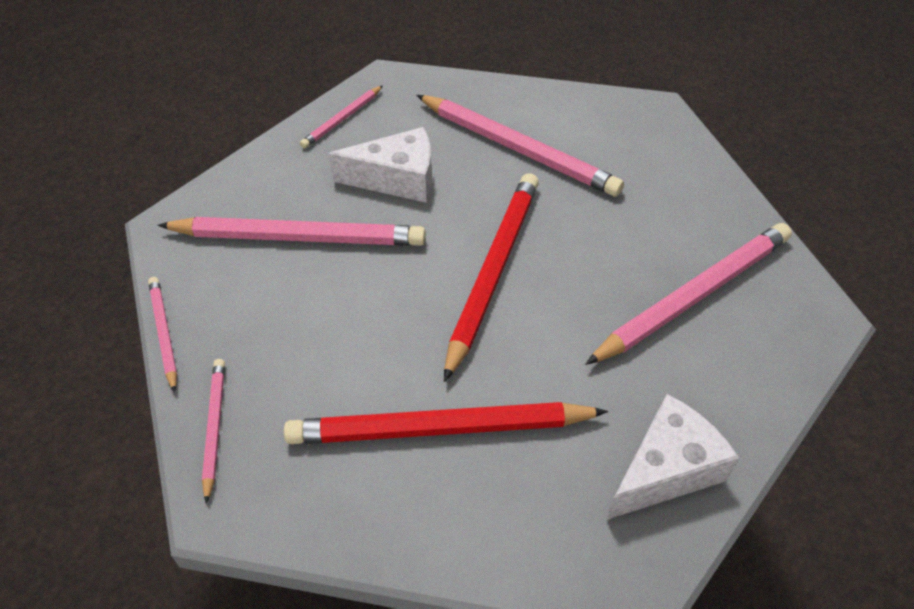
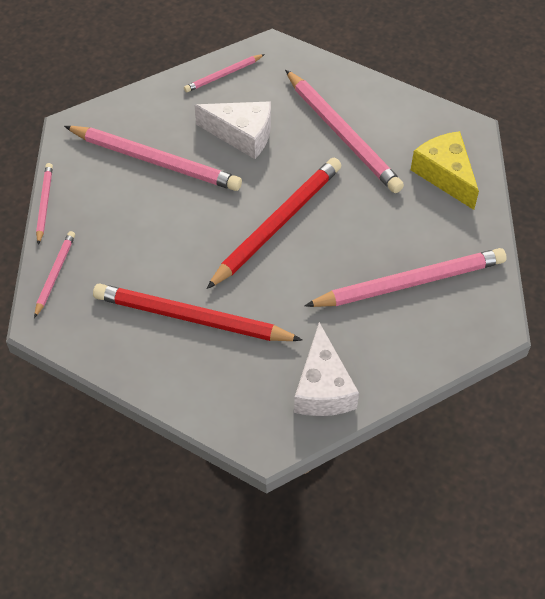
camera: 20 degrees right, 5 degrees up
(660, 162) = (445, 175): none -> yellow cheese
(666, 470) = (323, 388): white cheese -> white cheese turned 105 degrees clockwise

